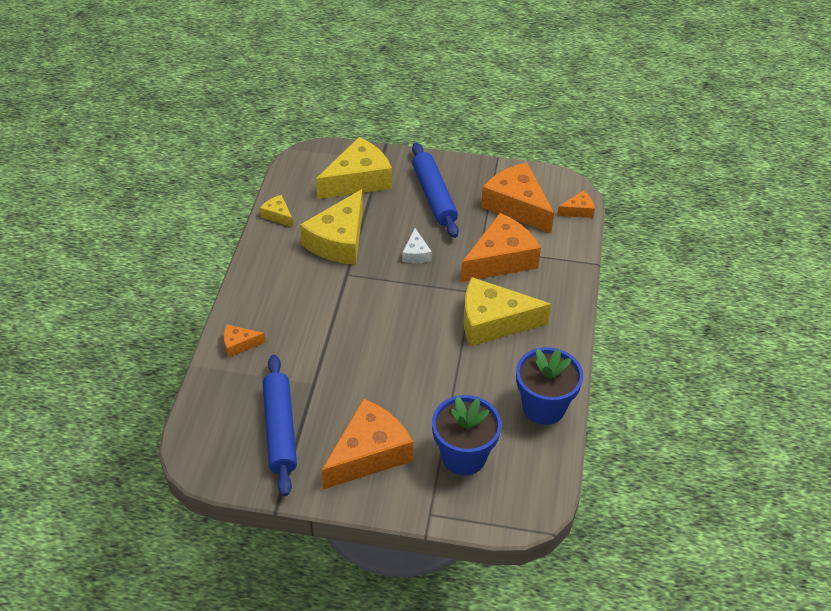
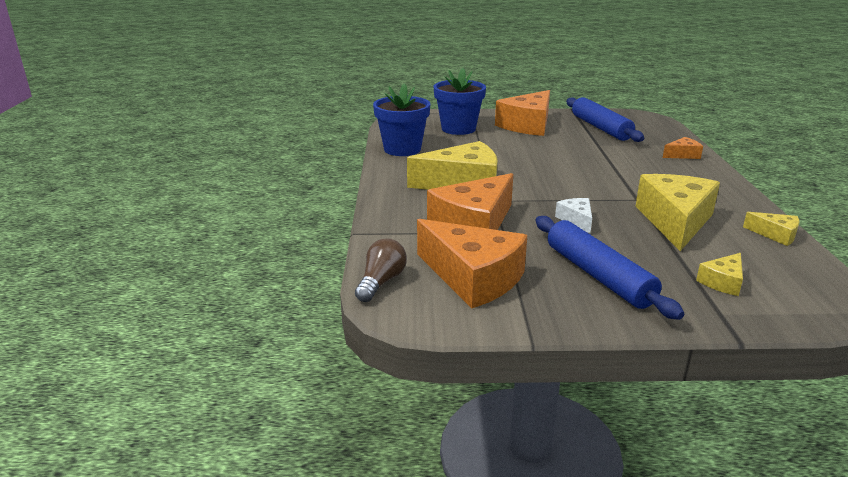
camera: 170 degrees right, 20 degrees down
(358, 180) = (722, 282): yellow cheese -> yellow cheese, size x0.47
(578, 210) = (381, 282): orange cheese -> brown light bulb

